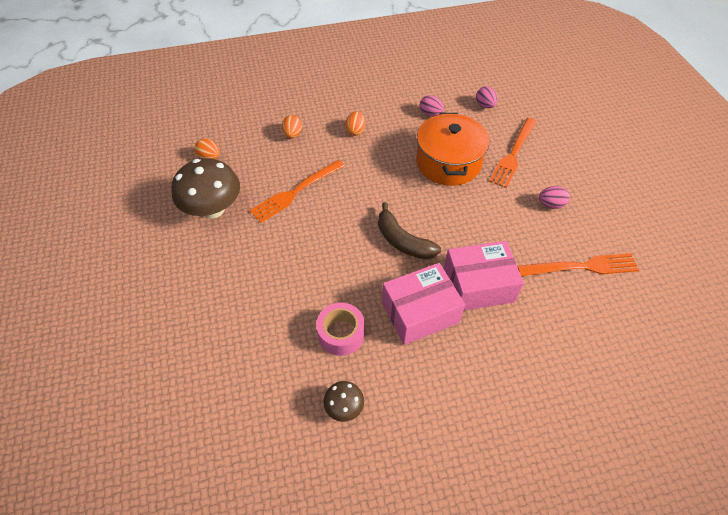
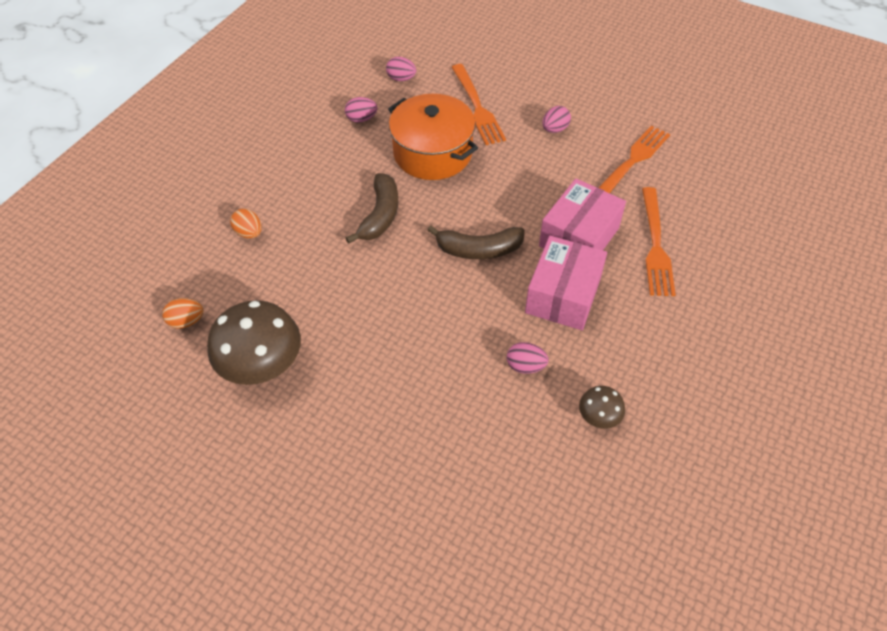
camera: 45 degrees left, 0 degrees up
(295, 192) = (326, 285): orange fork -> orange fork (656, 246)
(341, 334) = (525, 366): pink tape -> pink egg
(355, 131) = (310, 184): orange egg -> none
(371, 176) = (380, 215): none -> brown banana

